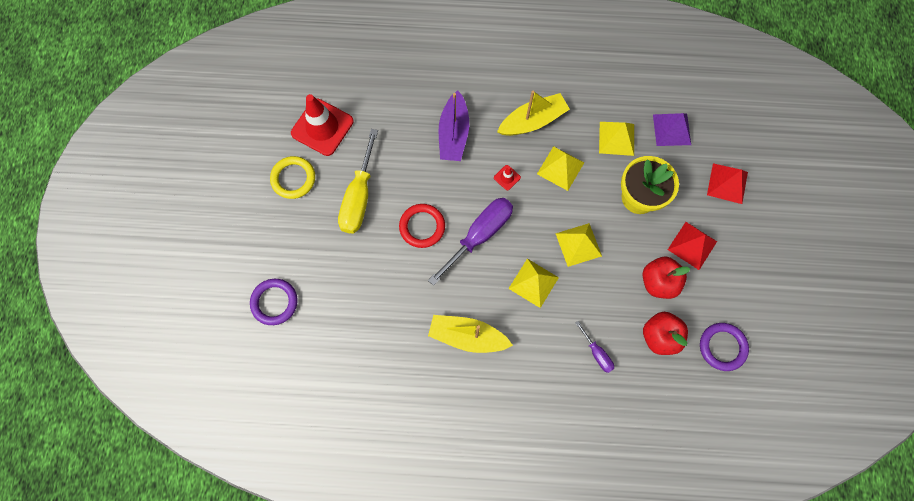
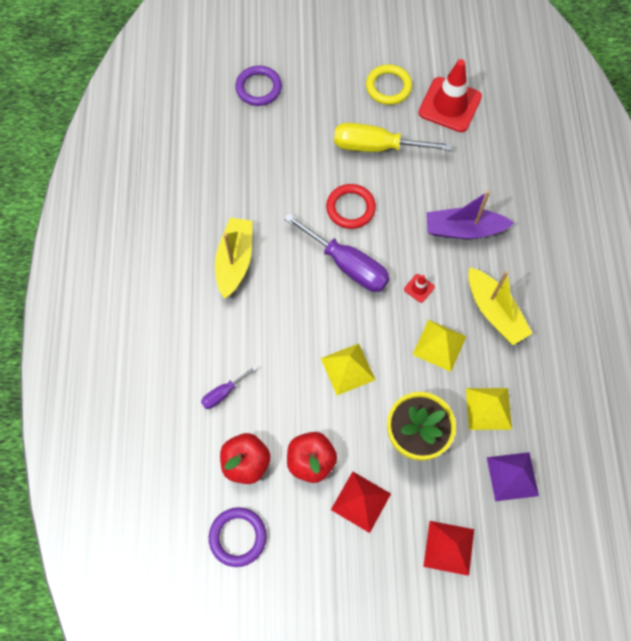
camera: 85 degrees right, 5 degrees down
(533, 283) = (298, 323): yellow pyramid -> none

